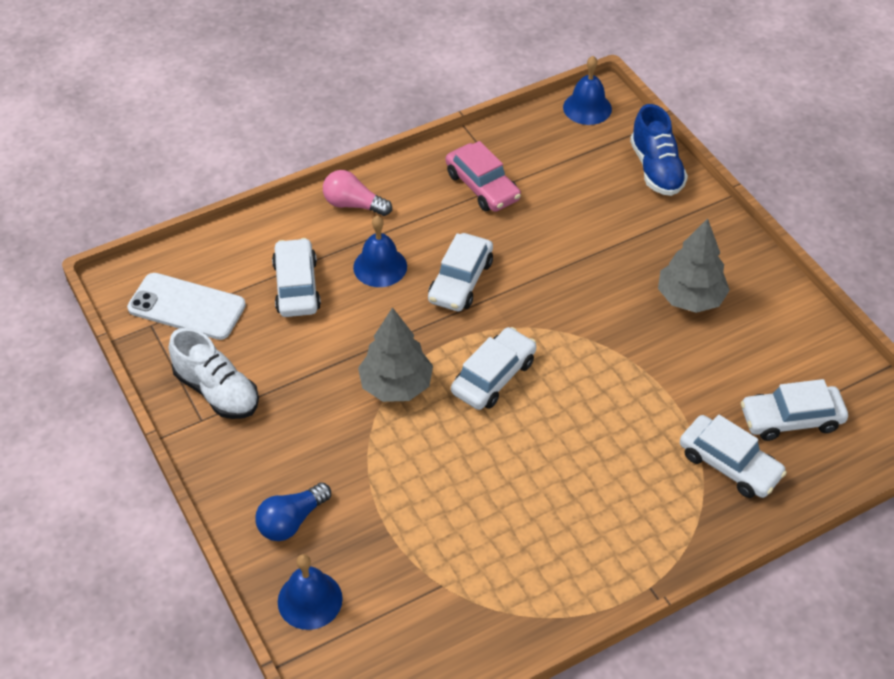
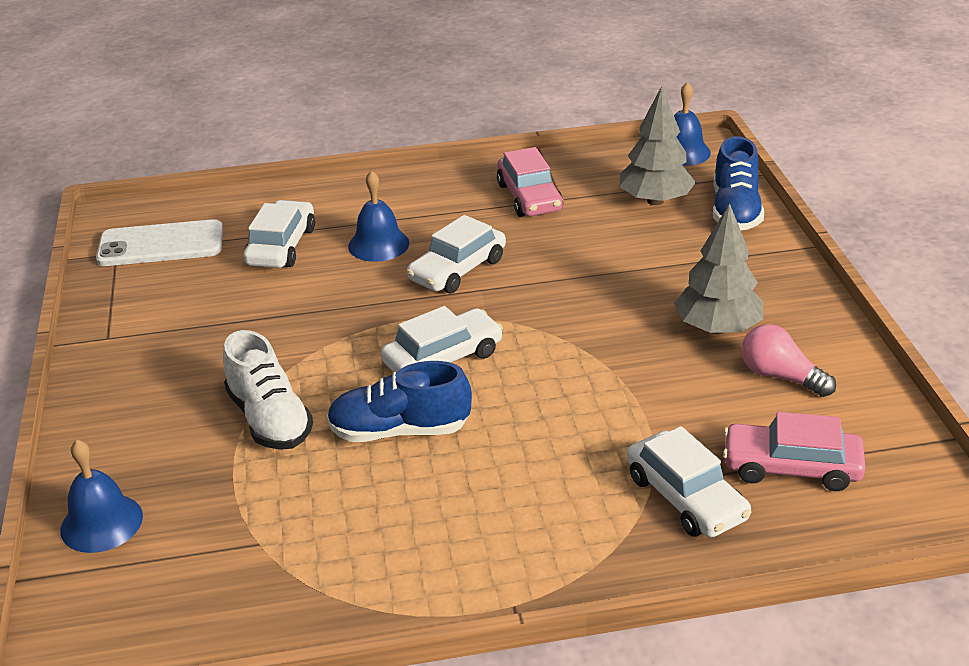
camera: 20 degrees right, 15 degrees down
(187, 307) = (161, 245): white phone -> white phone turned 45 degrees counterclockwise
(217, 391) = (140, 317): white shoe -> white shoe (270, 419)
(291, 521) = (134, 444): blue light bulb -> none
(353, 204) = (383, 192): pink light bulb -> pink light bulb (780, 376)
(396, 385) = (330, 346): grey tree -> grey tree (655, 201)
(495, 456) = (399, 431): none -> blue shoe
(791, 419) = (791, 467): white car -> pink car

